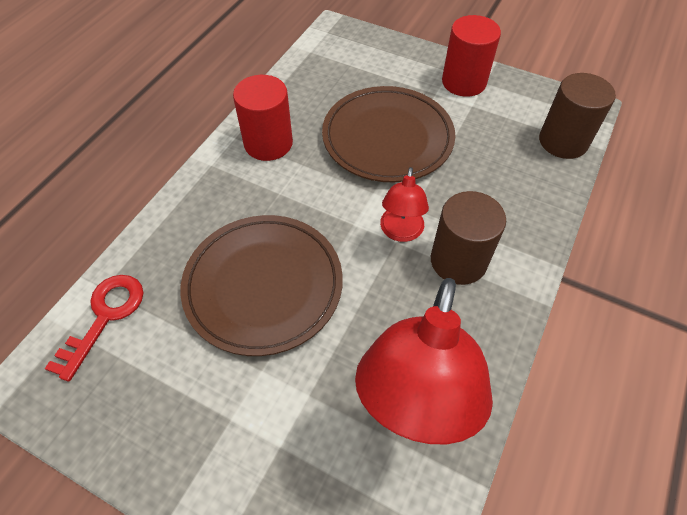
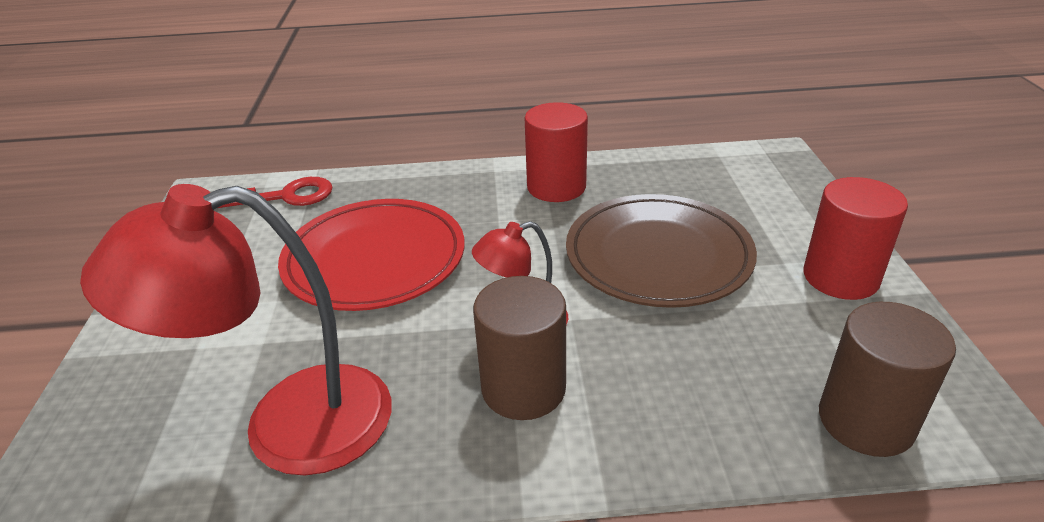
camera: 60 degrees right, 20 degrees down
(263, 286) = (375, 260): brown plate -> red plate

